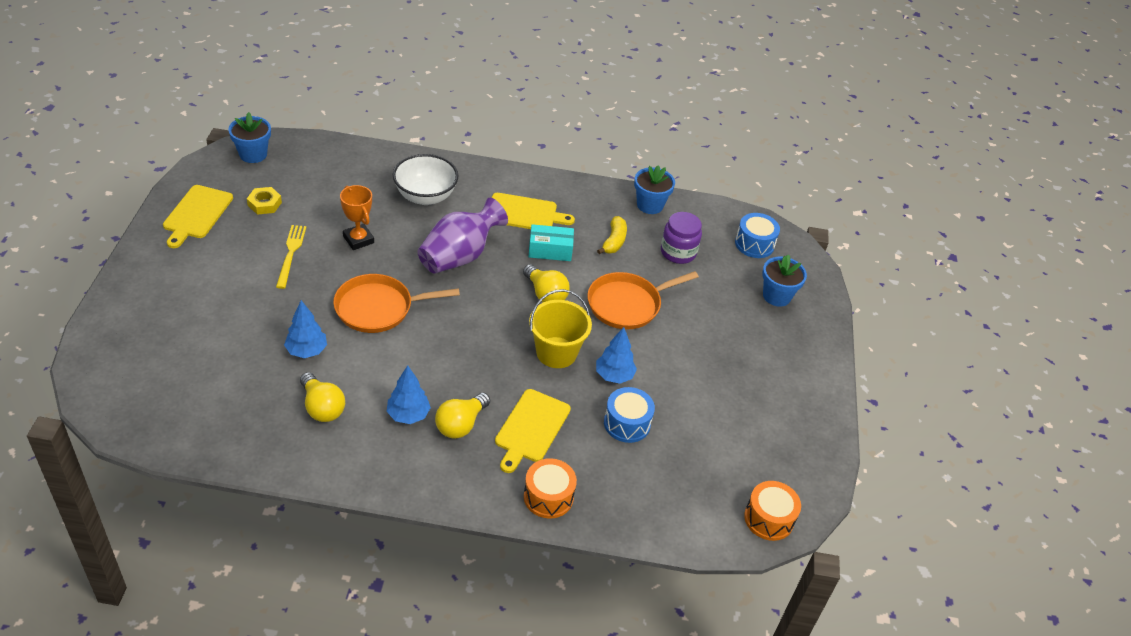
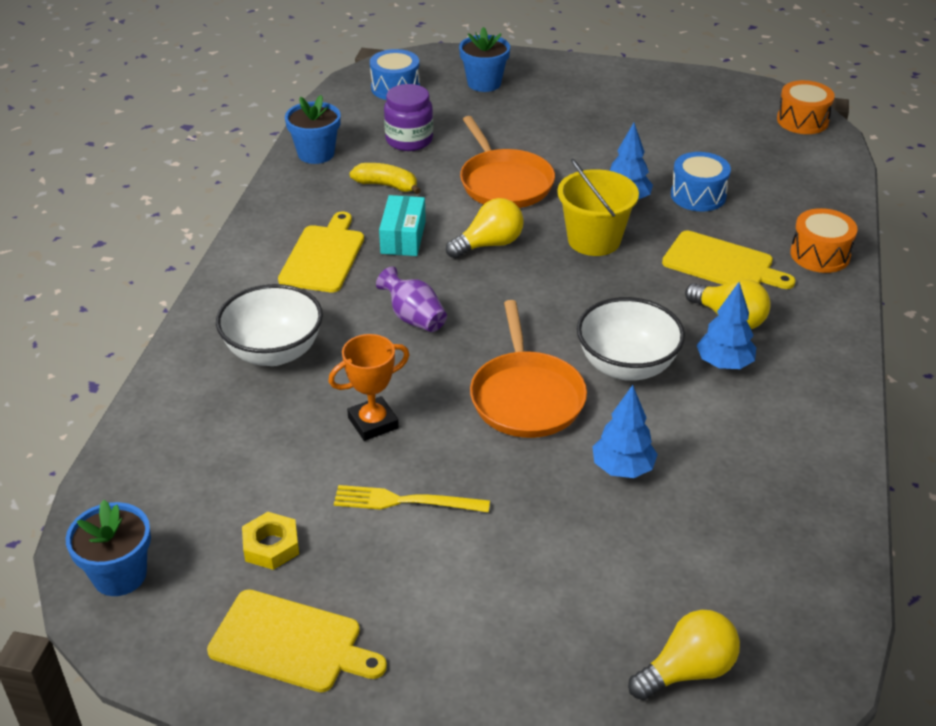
camera: 80 degrees left, 5 degrees down
(322, 407) = (728, 446): yellow light bulb -> yellow light bulb (687, 670)
(407, 360) = (626, 366): none -> white bowl
(459, 256) = (414, 318): purple vase -> purple vase, size x0.57

